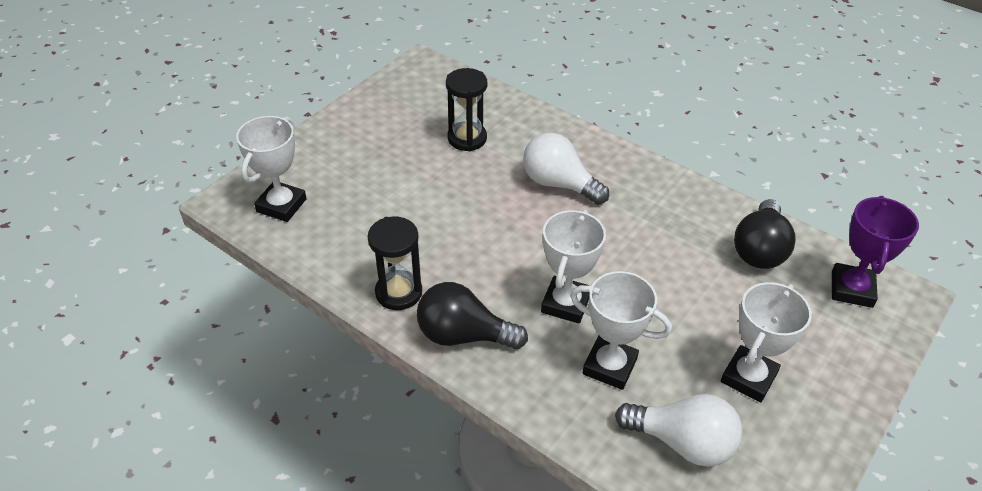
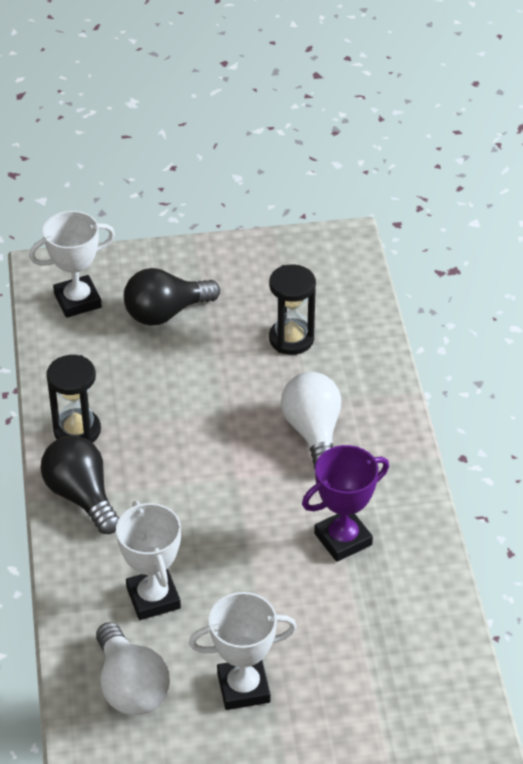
camera: 45 degrees right, 0 degrees up
(566, 303) = (184, 530): white trophy -> none
(759, 249) = (404, 609): black light bulb -> black light bulb (166, 313)
(851, 289) = (433, 698): purple trophy -> purple trophy (343, 539)

